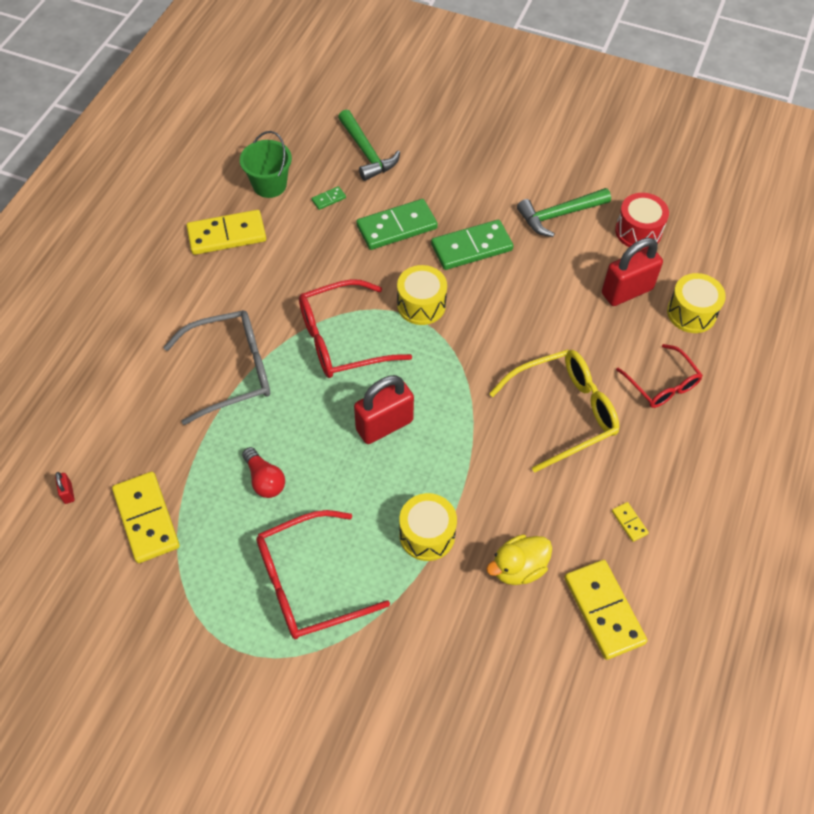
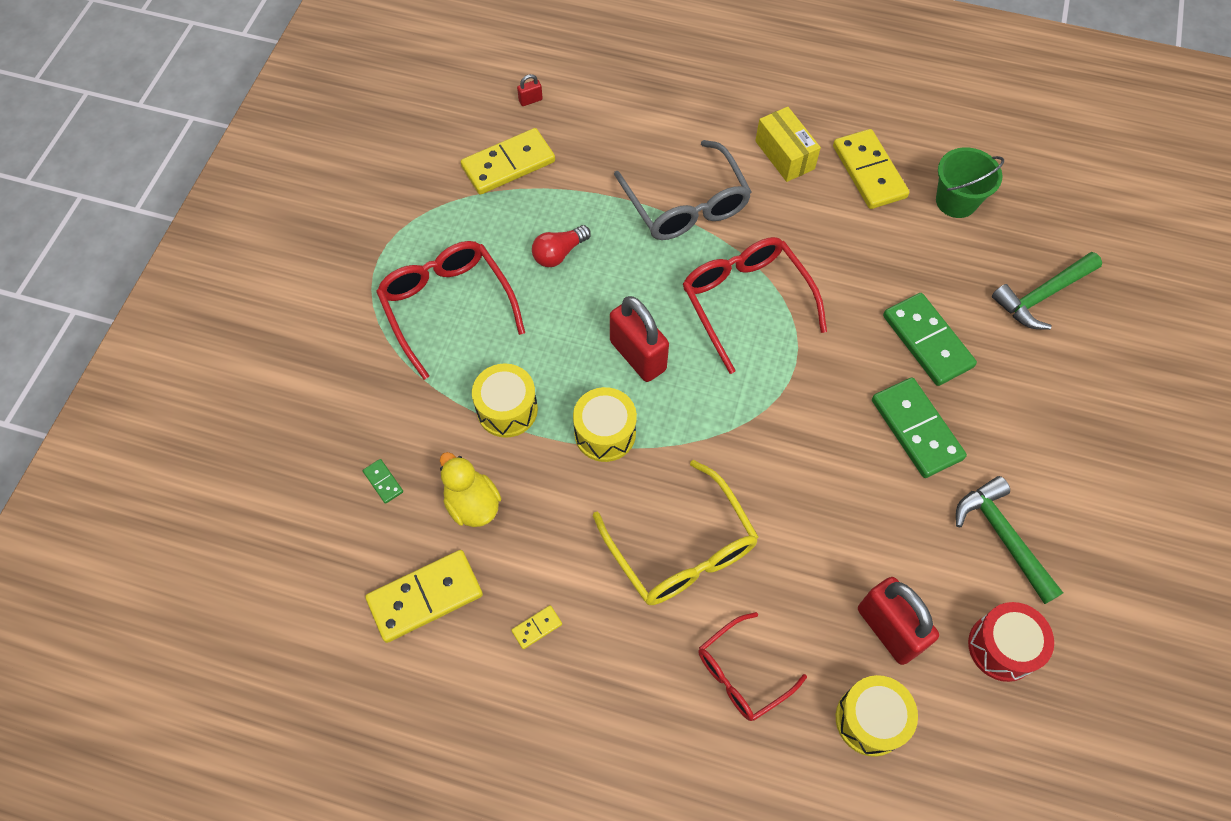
camera: 85 degrees right, 5 degrees up
(194, 290) = (784, 155): none -> yellow box
(329, 199) = (951, 264): green domino -> green domino (383, 482)
(421, 305) = (812, 379): yellow drum -> yellow drum (605, 433)

